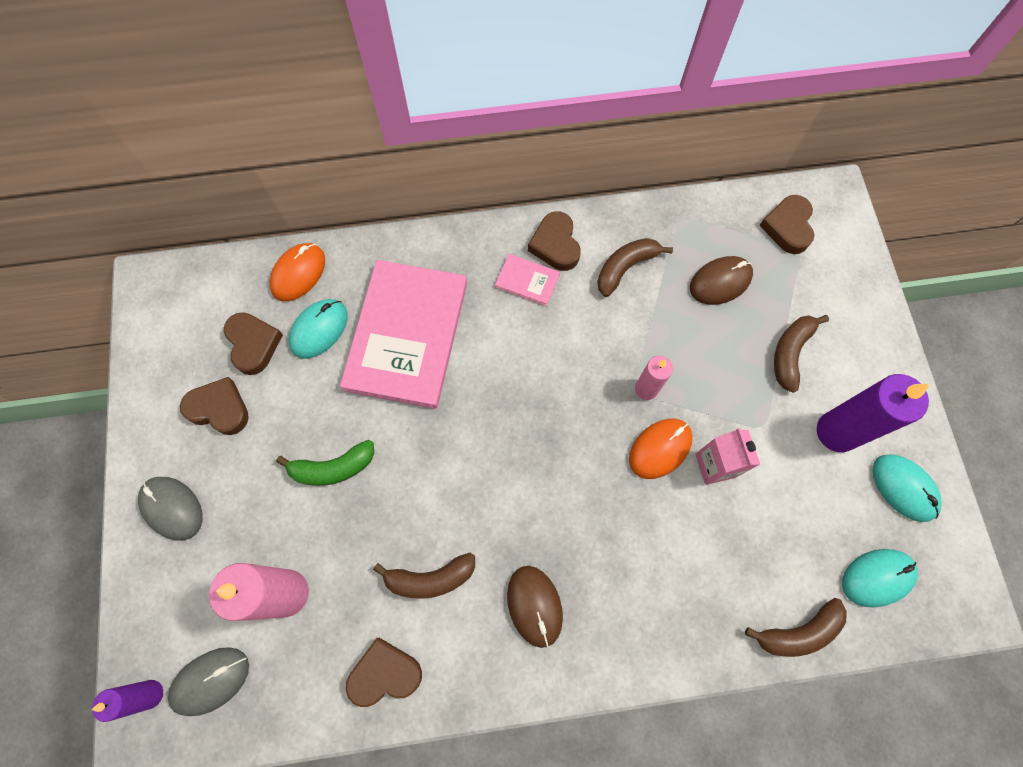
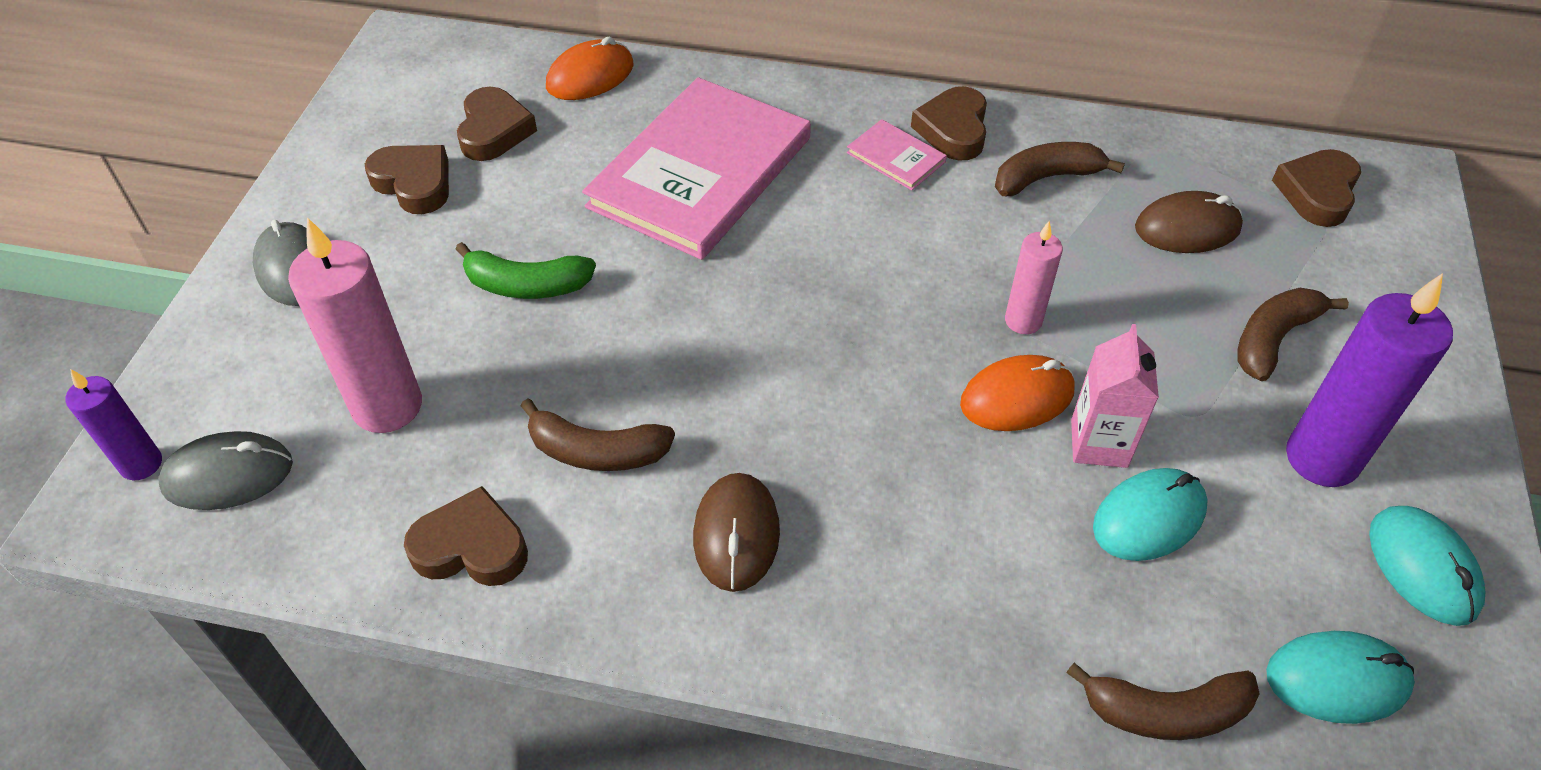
camera: 20 degrees right, 20 degrees down
(319, 329) = (586, 137): turquoise mouse -> turquoise mouse (1149, 518)

